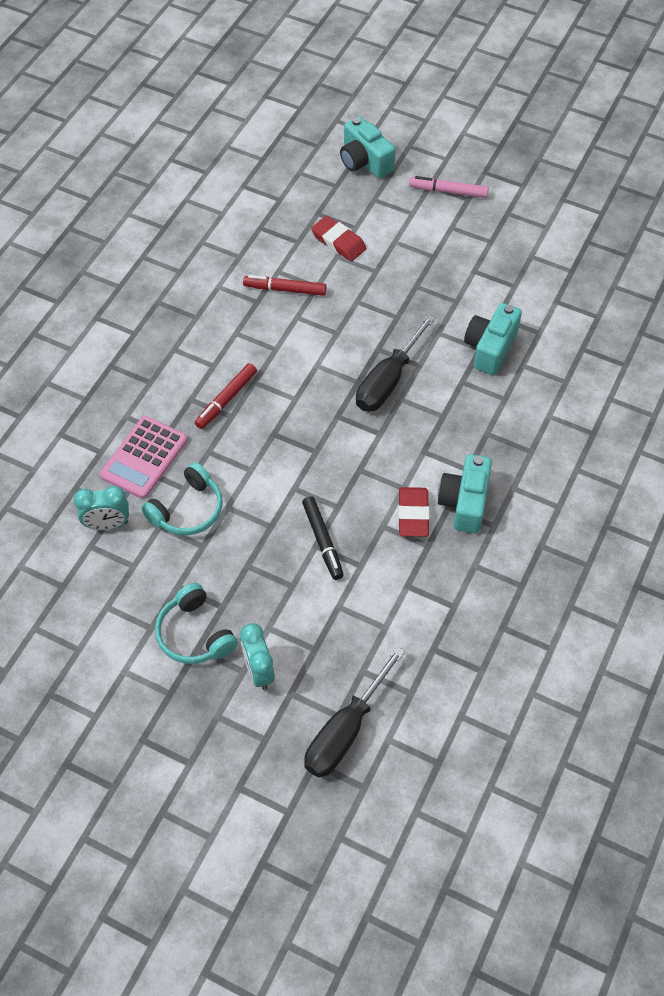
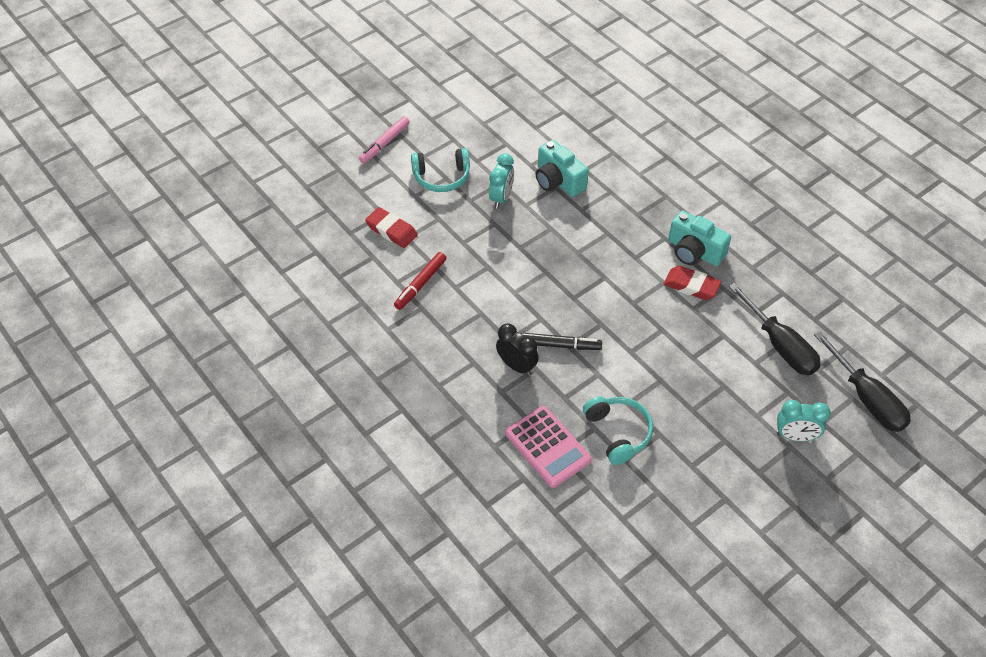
camera: 65 degrees left, 5 degrees down
(107, 524) = (606, 498): turquoise clock -> turquoise clock (501, 198)
(194, 634) = (744, 469): turquoise headphones -> turquoise headphones (441, 177)
(226, 400) = (516, 366): red marker -> black clock
(323, 541) = (690, 351): black marker -> black marker (560, 345)
(338, 242) = (391, 230): red eraser -> red eraser turned 60 degrees clockwise
(364, 161) = (314, 181): turquoise camera -> none
(388, 380) = (555, 252): black screwdriver -> black screwdriver (779, 345)

